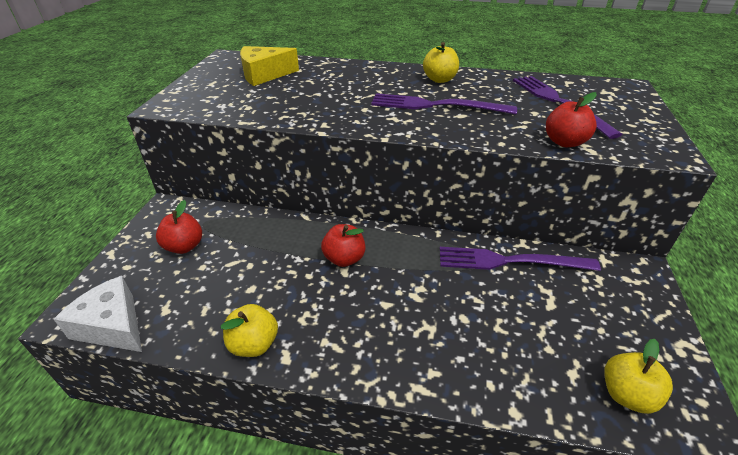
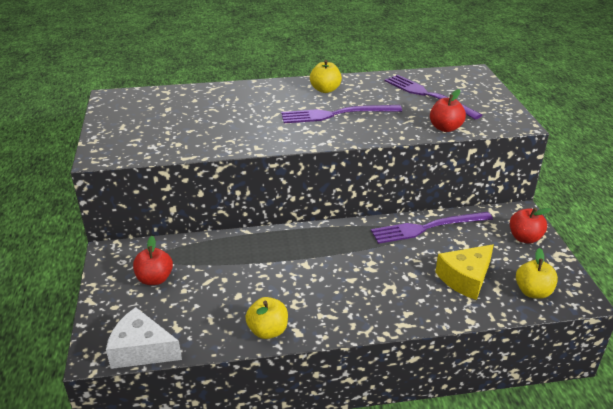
camera: 20 degrees left, 5 degrees down
(264, 75) = (166, 110): yellow cheese -> yellow cheese (465, 278)
(344, 259) = (300, 256): red apple -> red apple (524, 238)

